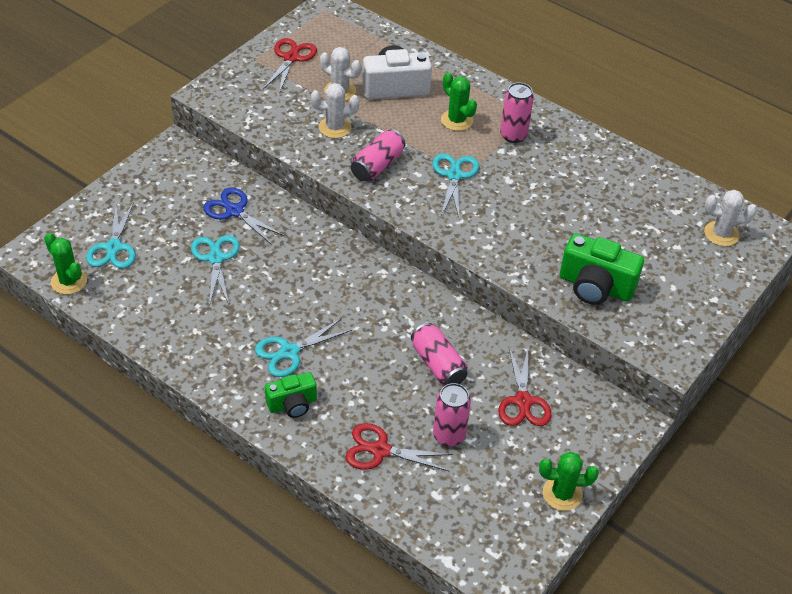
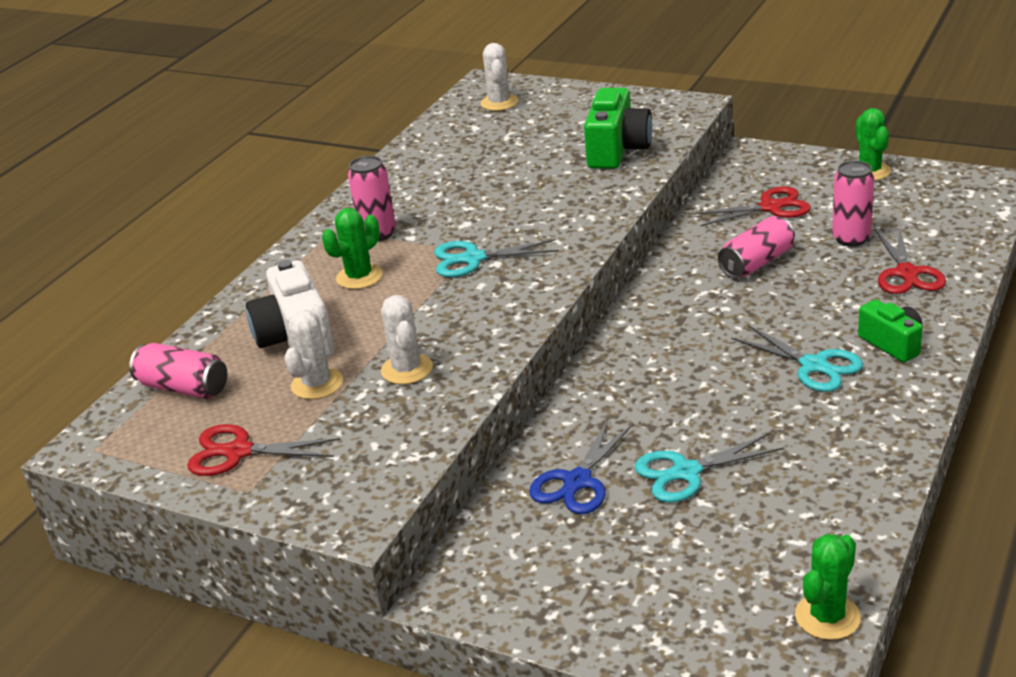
camera: 95 degrees left, 15 degrees down
(113, 248) = (724, 589): turquoise scissors -> none
(377, 165) = (478, 317): pink can -> pink can (183, 387)

